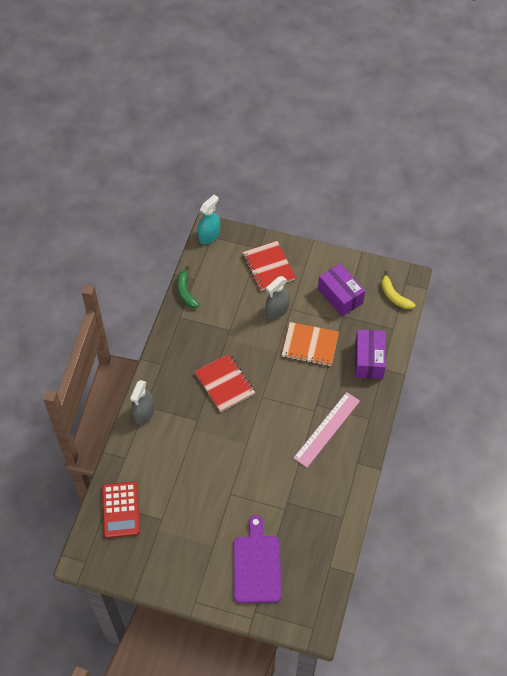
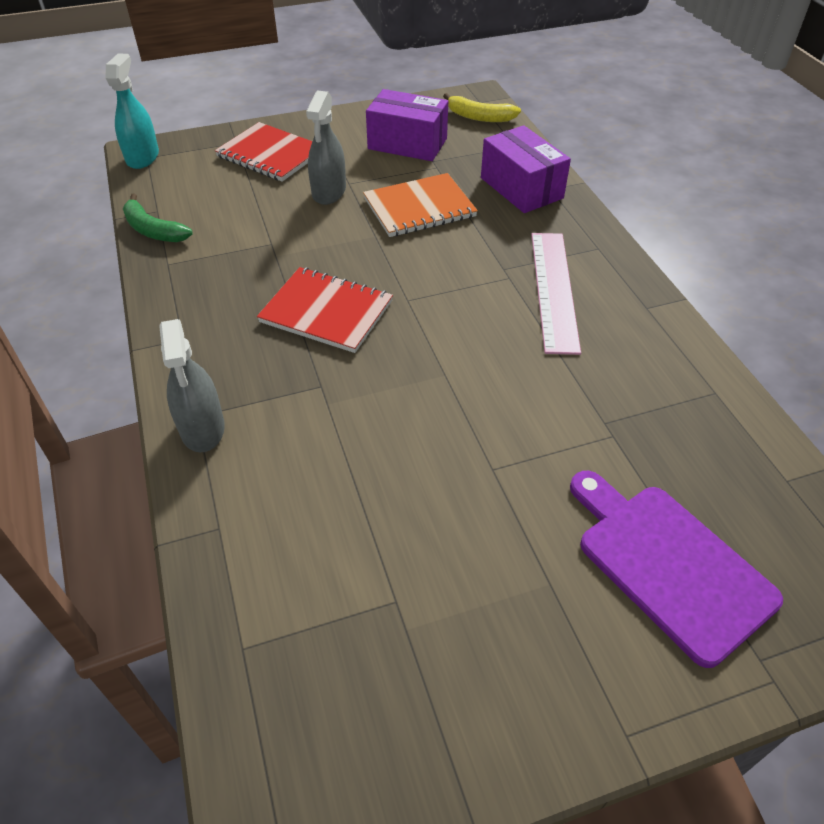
camera: 35 degrees left, 10 degrees down
(121, 510) = (285, 641): red calculator -> none

